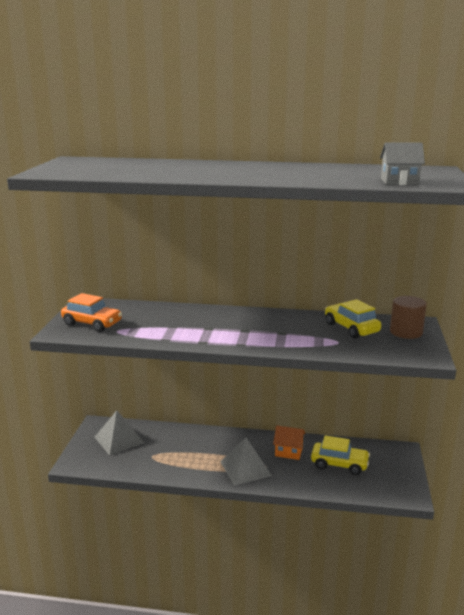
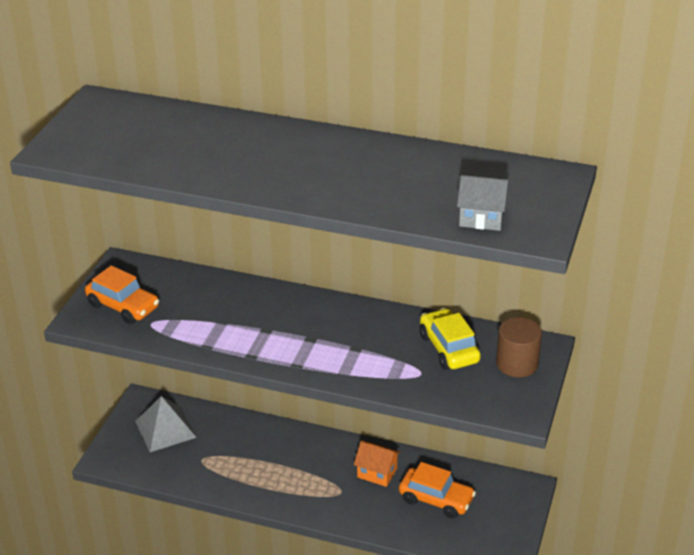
camera: 10 degrees right, 15 degrees up
(245, 468) = (314, 492): grey pyramid -> none
(339, 464) = (436, 499): yellow car -> orange car

